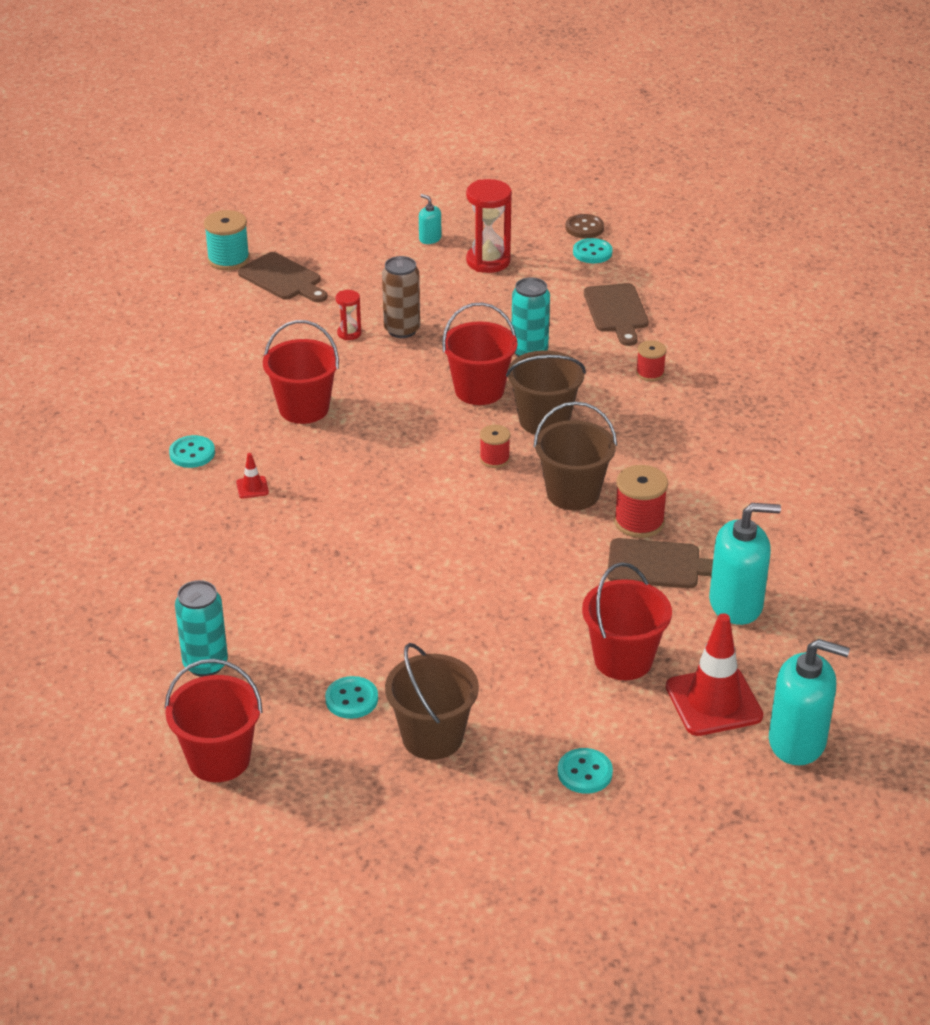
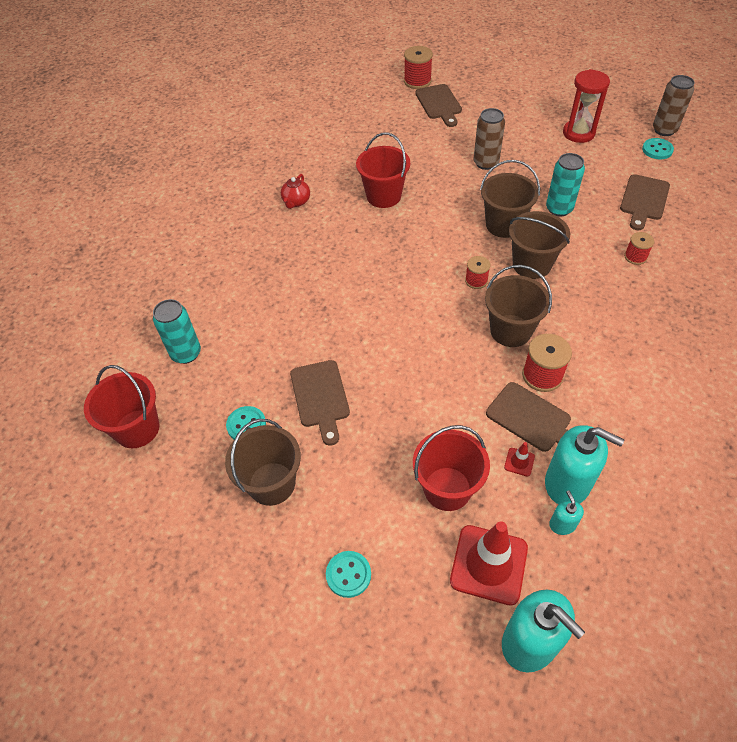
camera: 35 degrees right, 15 degrees up
(192, 453) = (296, 202): turquoise button -> red teapot
(228, 259) = (417, 81): turquoise spool -> red spool
(252, 487) = (311, 239): red traffic cone -> red traffic cone (519, 462)
(349, 333) = (451, 154): red hourglass -> none
(414, 638) = (320, 397): none -> brown cutting board
(430, 239) = (551, 105): turquoise soap dispenser -> turquoise soap dispenser (562, 524)
(479, 390) = (504, 225): red bucket -> brown bucket
(584, 228) = (664, 130): brown button -> brown can

